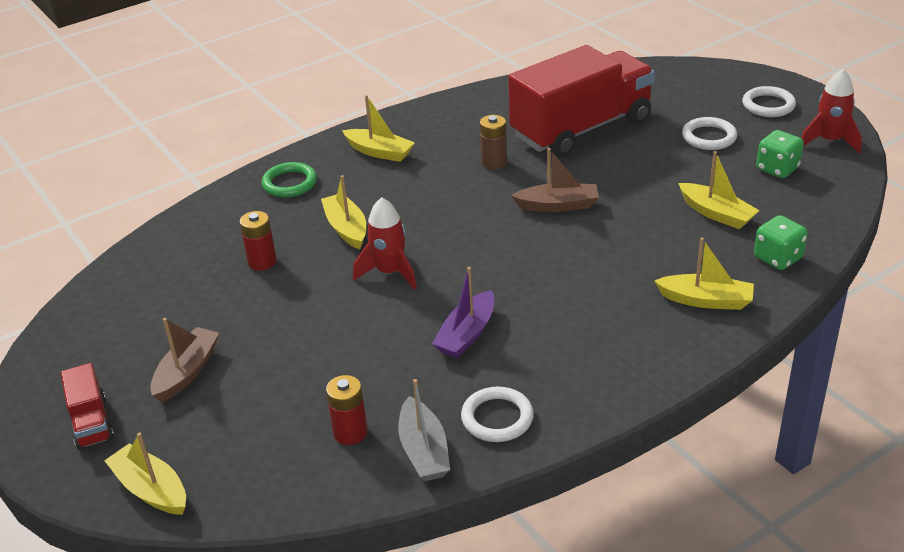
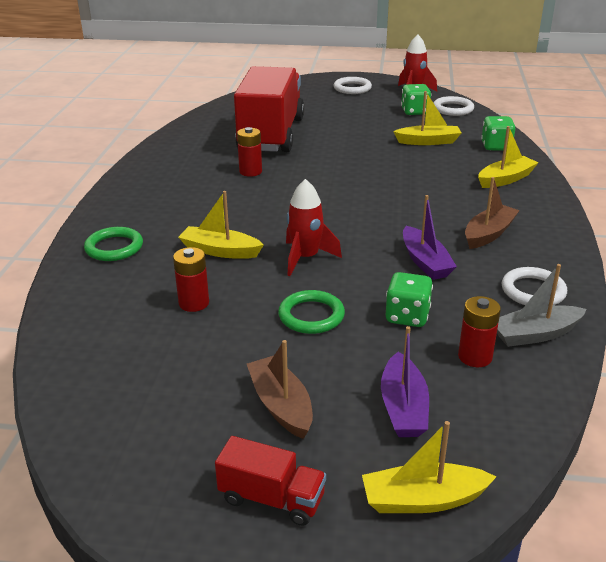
camera: 50 degrees left, 5 degrees down
(244, 429) = (403, 407): none -> purple boat
(310, 322) = (311, 316): none -> green ring
(367, 369) = (407, 316): none -> green dice
(379, 152) = (153, 199): yellow boat -> none
(424, 451) = (535, 334): grey boat -> grey boat turned 135 degrees clockwise
(494, 162) = (250, 172): brown battery -> red battery
(558, 205) = (337, 175): brown boat -> brown boat (488, 234)
(709, 137) = (352, 112): white ring -> white ring (453, 109)

